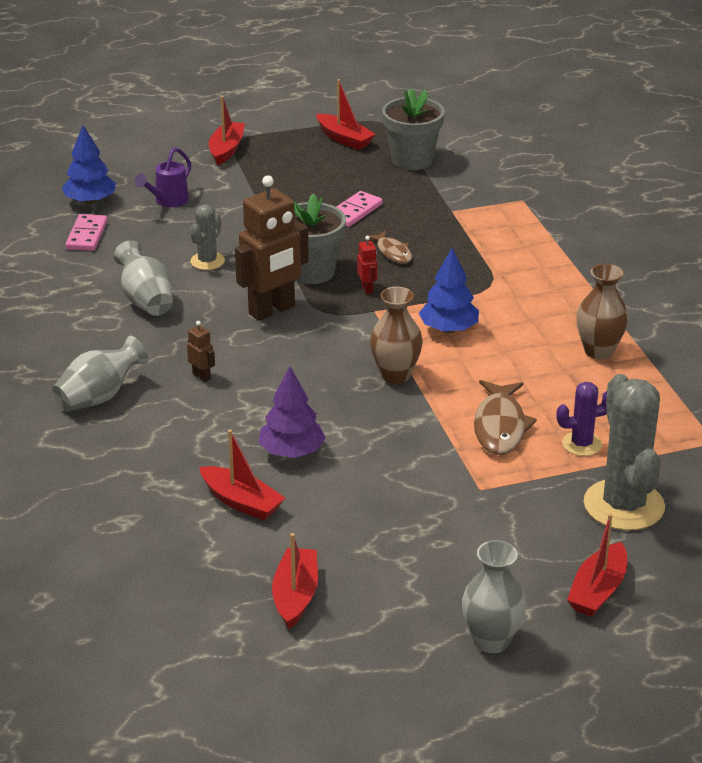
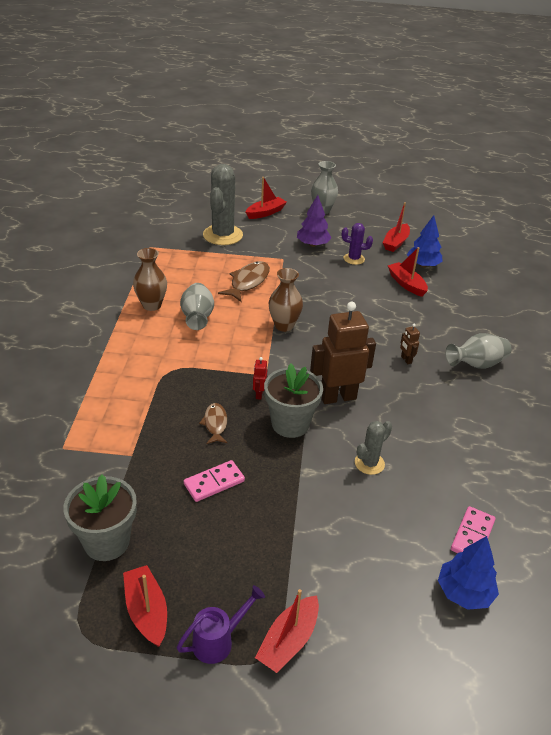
camera: 160 degrees left, 5 degrees up
(146, 300) = (430, 436): grey vase -> grey vase (197, 317)
(168, 201) = (382, 562): purple watering can -> purple watering can (218, 640)
(292, 452) = (369, 300): purple tree -> purple tree (312, 244)
(448, 329) = (227, 346): blue tree -> blue tree (423, 265)
(581, 444) = (214, 263): purple cactus -> purple cactus (354, 259)

